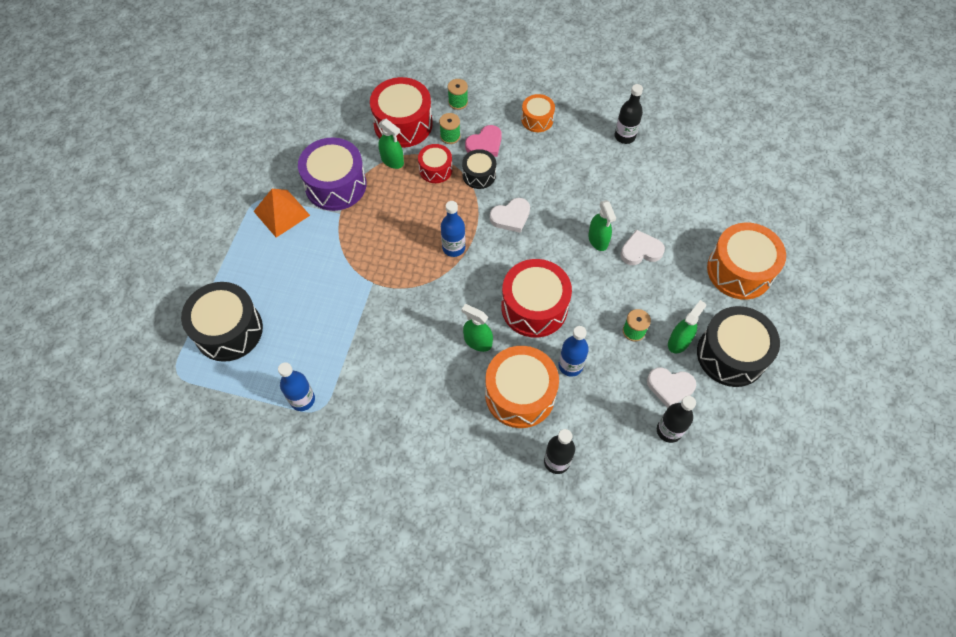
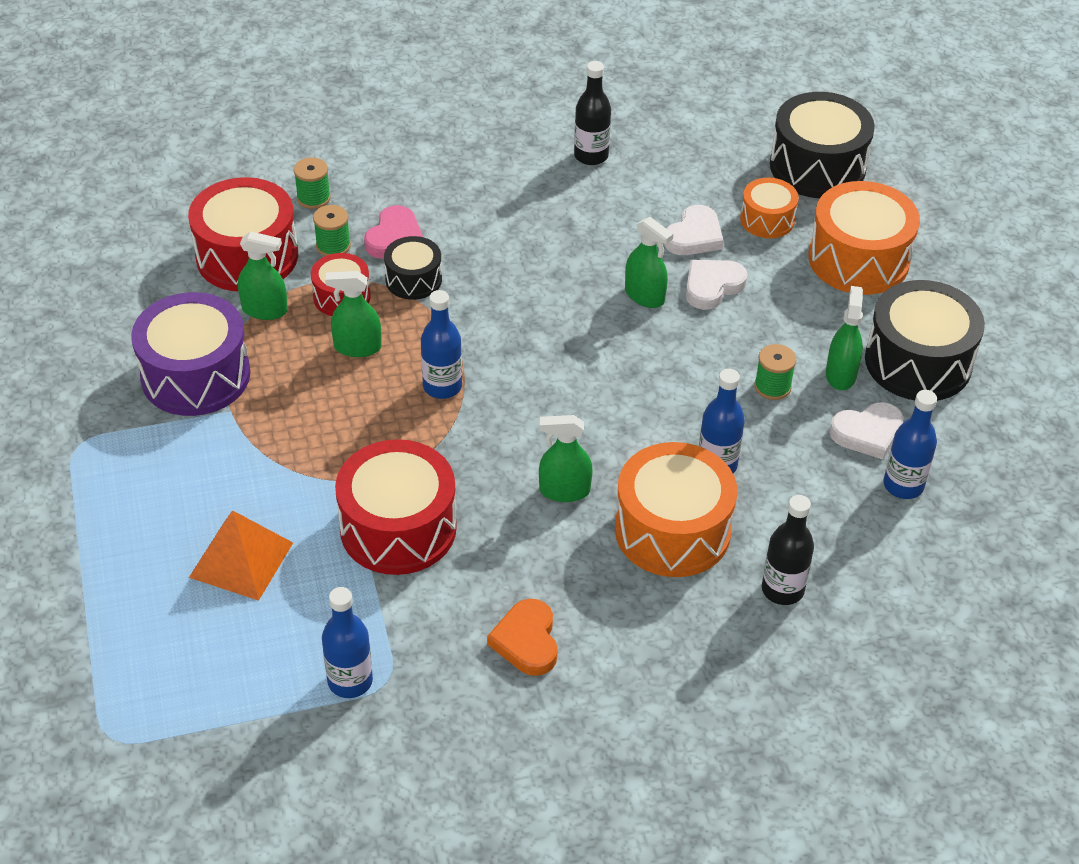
camera: 30 degrees left, 15 degrees down
(228, 330) = (158, 641): black drum -> black drum (817, 166)
(281, 213) = (132, 447): orange pyramid -> orange pyramid (241, 559)
(402, 422) = (527, 641): none -> orange heart
(425, 204) = (357, 347): none -> green spray bottle
(511, 217) = (499, 315): white heart -> white heart (694, 236)
(534, 307) = (615, 414): red drum -> red drum (398, 528)
(537, 119) = (450, 179): orange drum -> orange drum (767, 219)
(669, 430) = (903, 485): black bottle -> blue bottle

